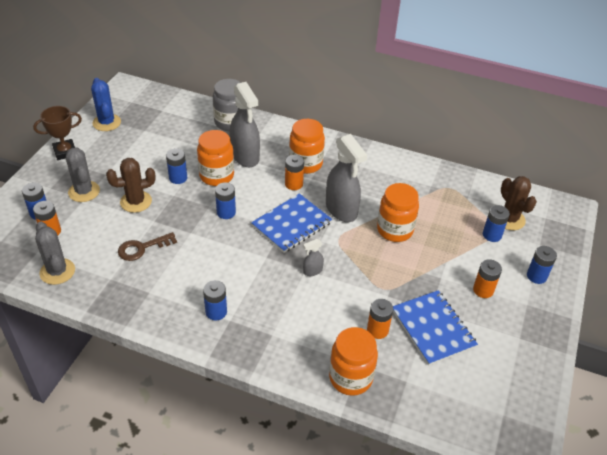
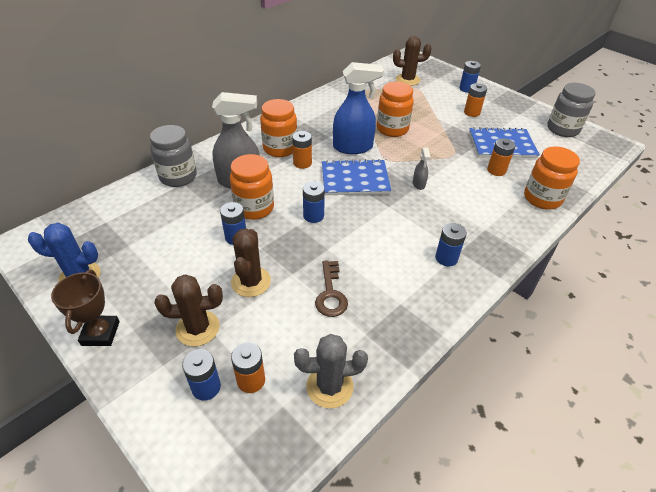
camera: 65 degrees left, 0 degrees up
(84, 191) = (198, 328): grey cactus -> brown cactus
(291, 224) = (355, 179): blue notebook -> blue notebook turned 75 degrees counterclockwise
(341, 210) = (353, 147): grey spray bottle -> blue spray bottle
(492, 235) = (419, 91): blue battery -> none
(516, 387) = (562, 129): none -> grey jar

